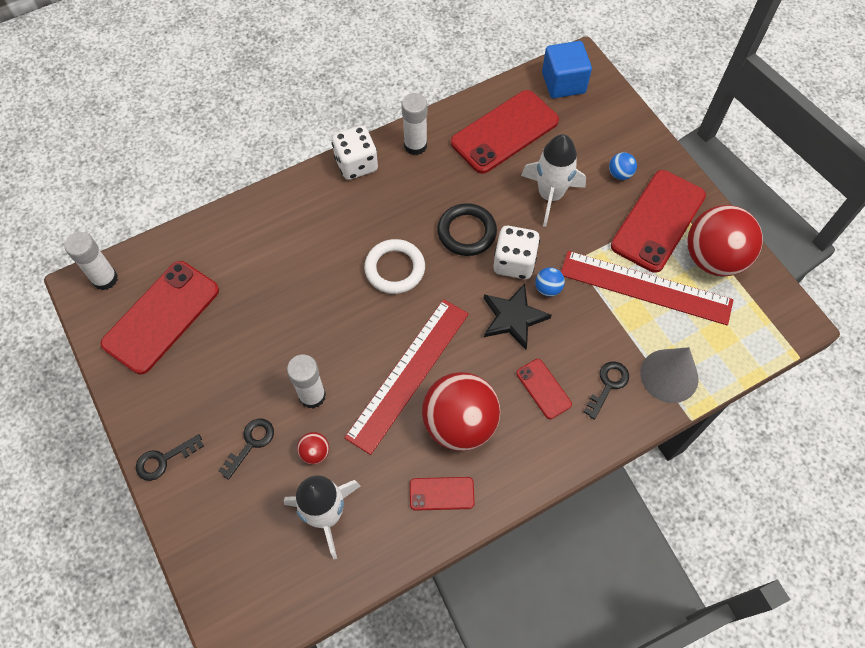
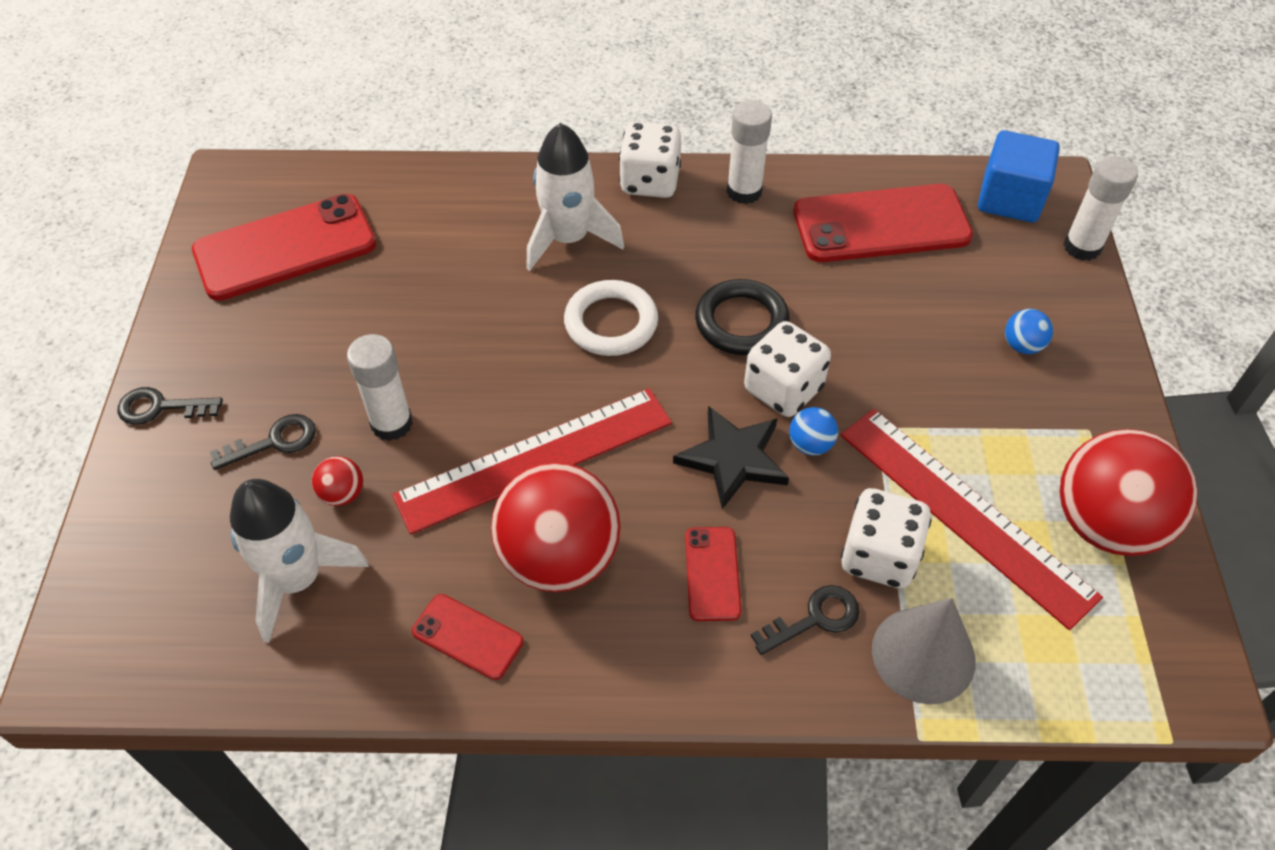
camera: 30 degrees right, 10 degrees down
(105, 279) = (256, 179): white glue stick -> white glue stick (1082, 247)
(550, 195) = (895, 328): white rocket -> white rocket (568, 239)
(618, 334) = (879, 556): none -> white dice
(658, 221) = (1044, 432): red phone -> none

